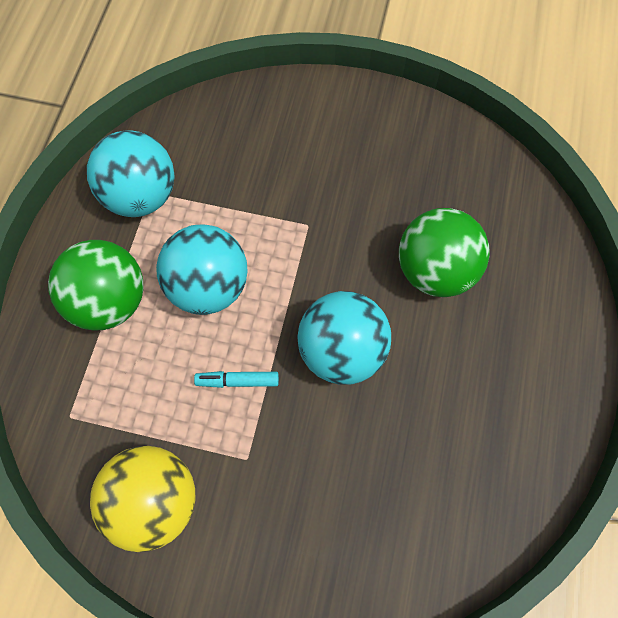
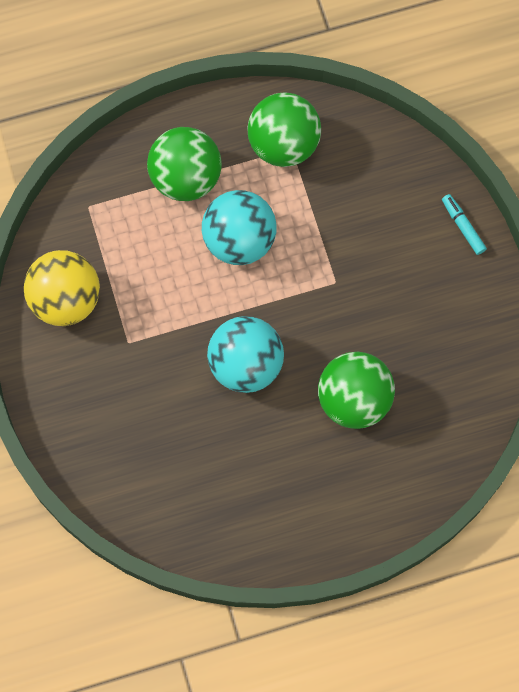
camera: 60 degrees right, 5 degrees up
(141, 196) = (283, 144): turquoise ball -> green ball
(237, 381) = (179, 303): turquoise marker -> turquoise marker (463, 226)

